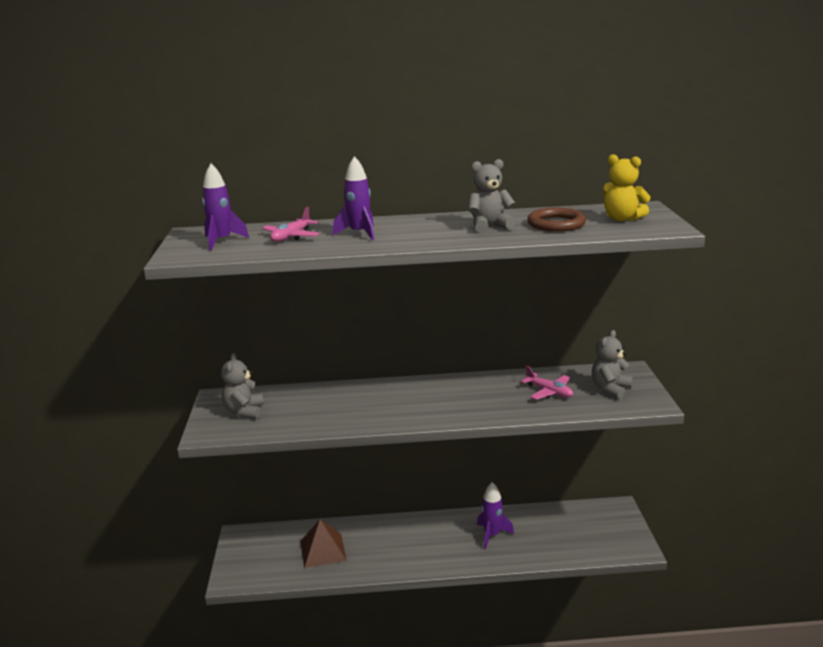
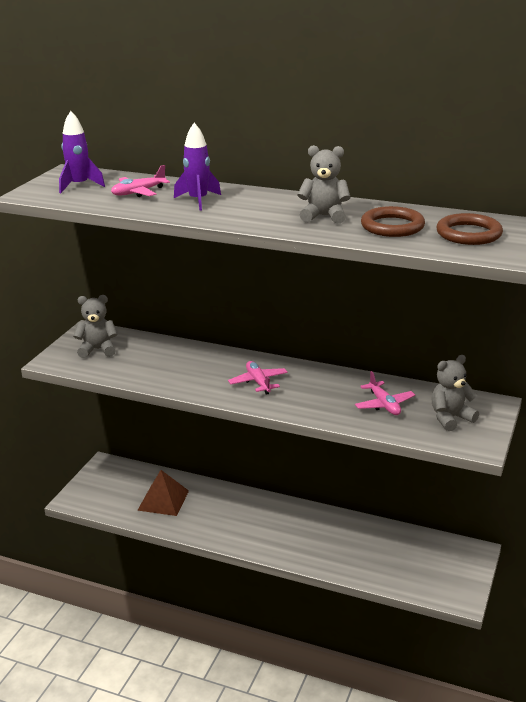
camera: 25 degrees right, 5 degrees up
(244, 411) = (98, 350): grey teddy bear -> grey teddy bear turned 60 degrees clockwise
(426, 401) = (258, 382): none -> pink plane
(492, 535) = (324, 537): purple rocket -> none
(622, 219) = (468, 234): yellow teddy bear -> brown ring

